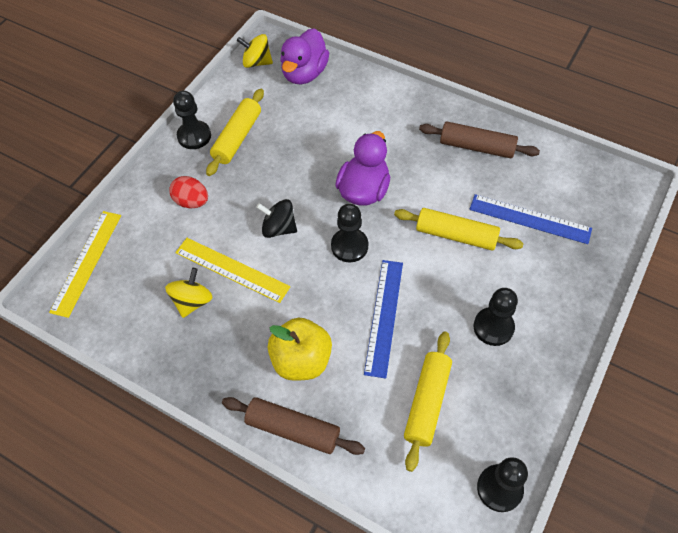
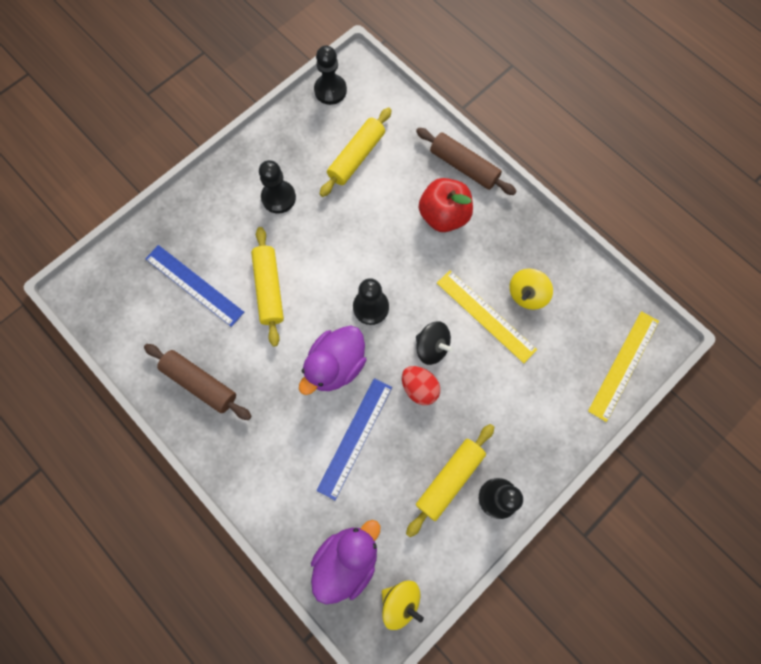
camera: 165 degrees left, 15 degrees up
(192, 202) = (512, 406): red egg -> red egg (419, 388)
(301, 360) = (443, 216): yellow apple -> red apple
(384, 316) = (364, 232): blue ruler -> blue ruler (355, 437)
(456, 235) = (269, 289): yellow rolling pin -> yellow rolling pin turned 45 degrees clockwise

